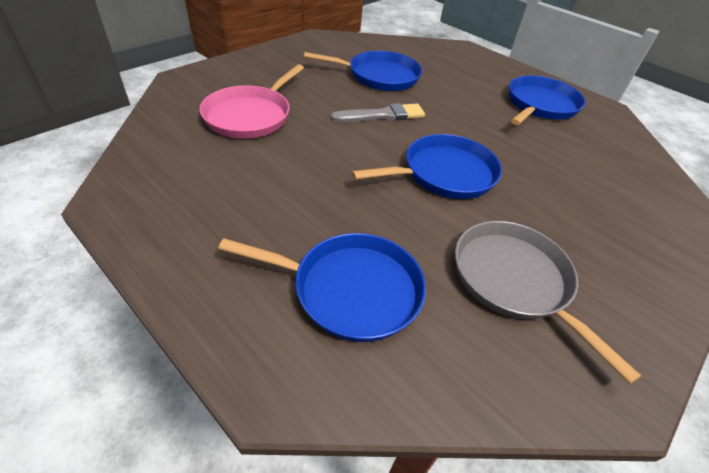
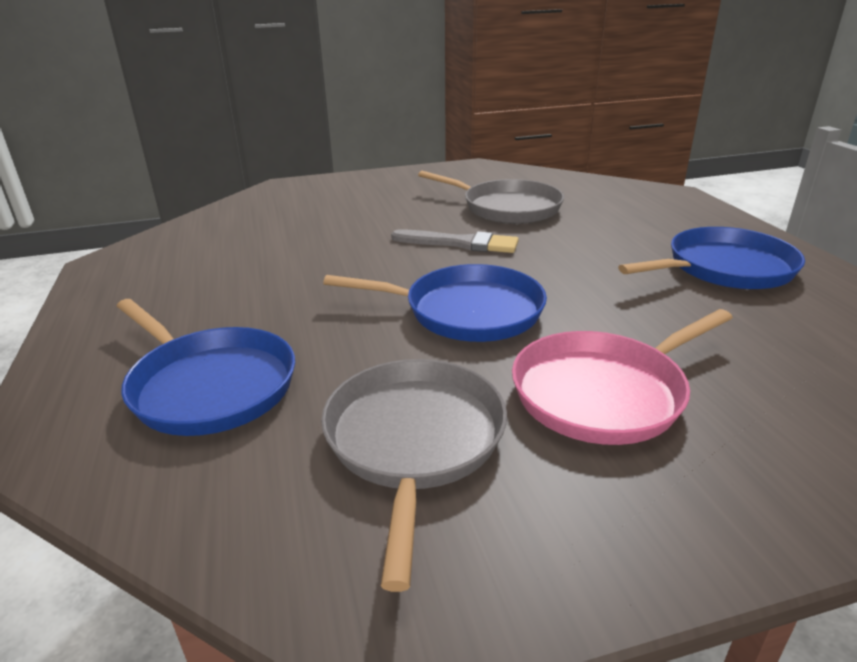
camera: 35 degrees right, 15 degrees down
(250, 116) = (309, 222): pink pan -> pink pan (603, 392)
(379, 76) = (507, 208): blue pan -> grey pan

